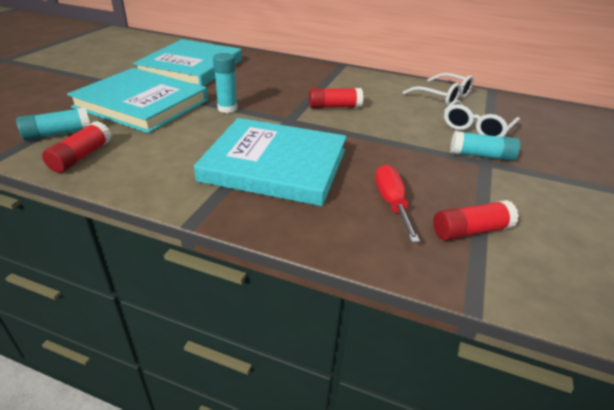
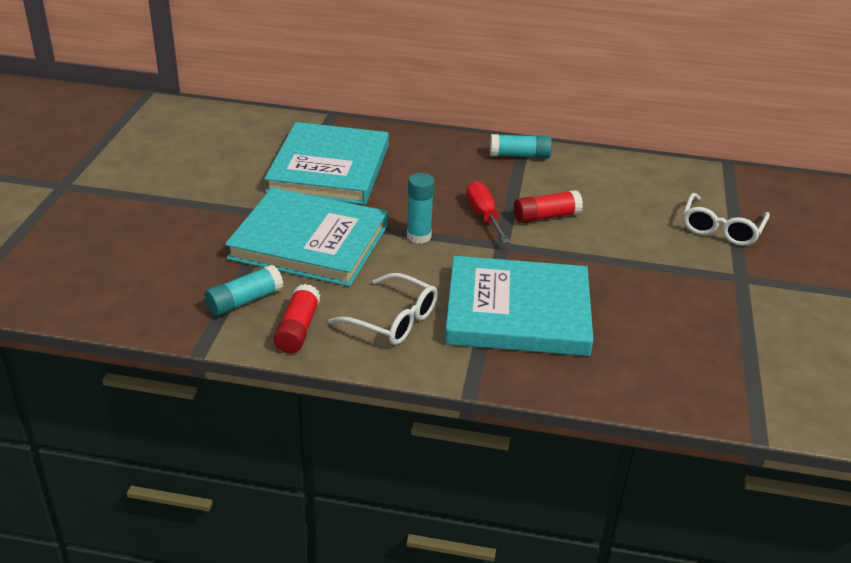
camera: 10 degrees left, 0 degrees up
(391, 203) = (657, 343): red screwdriver -> red screwdriver (484, 215)
(443, 96) = (671, 182): white glasses -> white glasses (393, 320)
(470, 231) = (742, 364): red glue stick -> none
(481, 156) = (734, 269): turquoise glue stick -> turquoise glue stick (519, 155)

